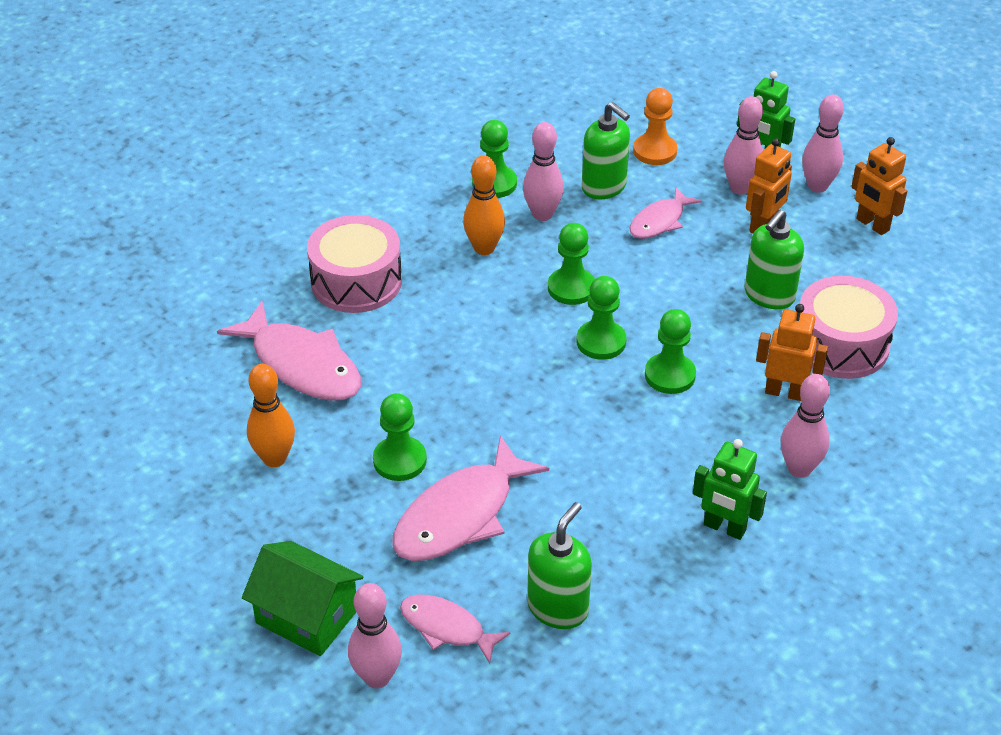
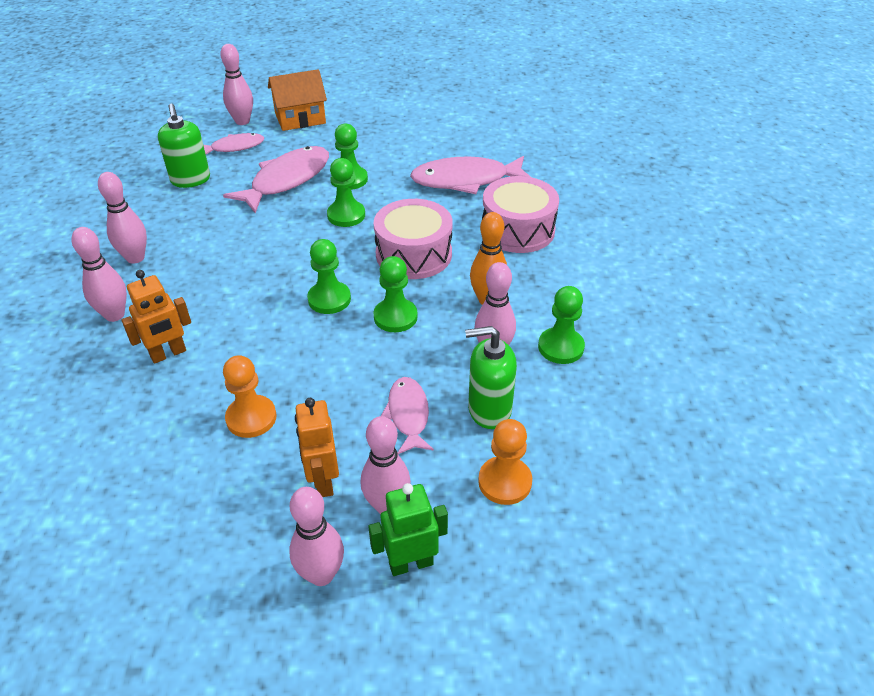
camera: 130 degrees right, 0 degrees up
(274, 458) = (406, 146): orange bowling pin -> none
(307, 616) = (300, 118): green house -> orange house
(460, 515) = (286, 180): pink fish -> pink fish turned 45 degrees clockwise
(670, 375) = (259, 311): green pawn -> green pawn (346, 215)
(724, 528) = (135, 258): green robot -> pink bowling pin
(769, 295) = (251, 418): green soap dispenser -> orange pawn
(841, 344) = (155, 419): pink drum -> pink drum (413, 254)
(872, 225) = (225, 570): orange robot -> none

